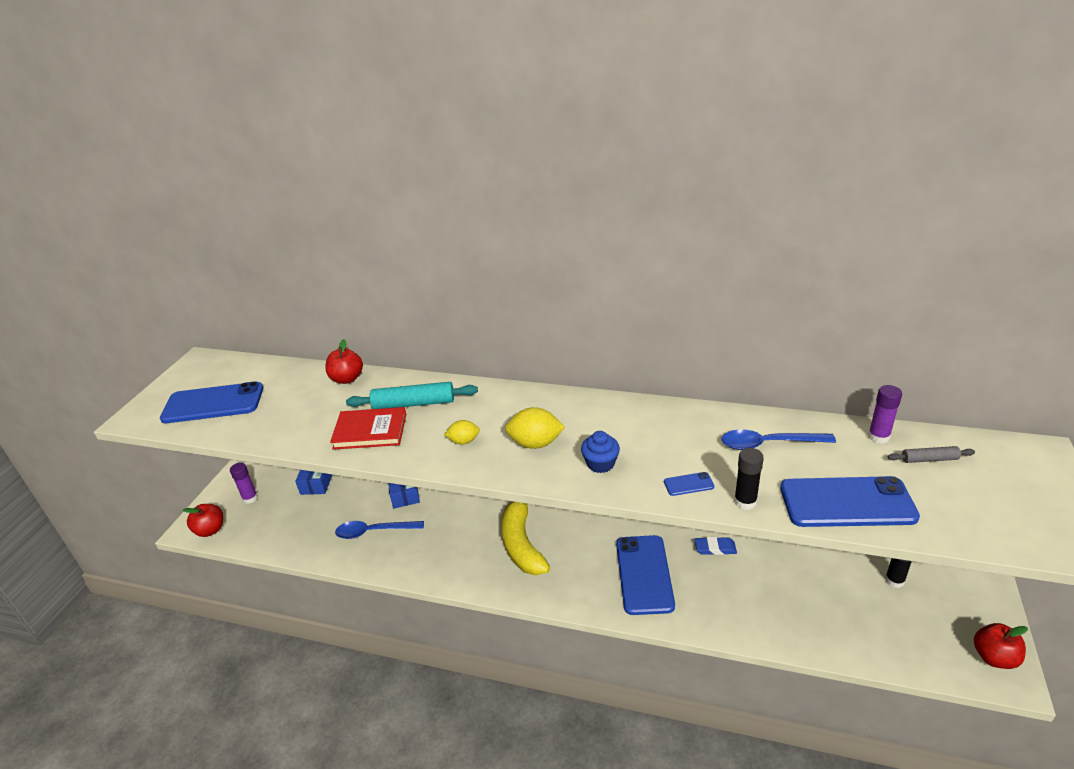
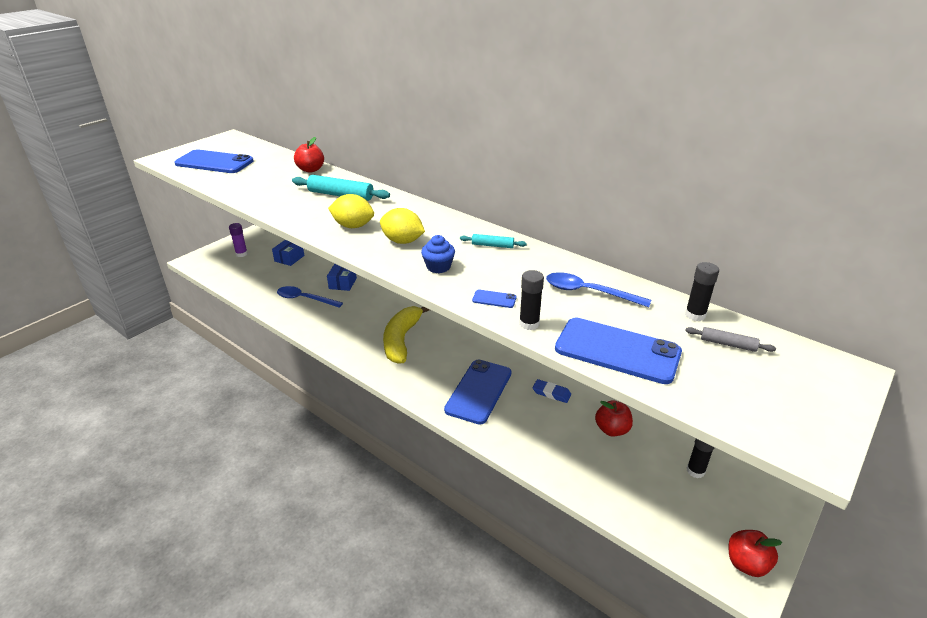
camera: 20 degrees right, 0 degrees up
(210, 530) = (204, 265): red apple -> red apple (612, 429)
(370, 431) = (296, 203): red book -> none
(464, 441) = (353, 226): yellow lemon -> yellow lemon, size x1.65
(632, 418) = (492, 245): none -> turquoise rolling pin
(878, 437) = (695, 315): purple glue stick -> black glue stick

